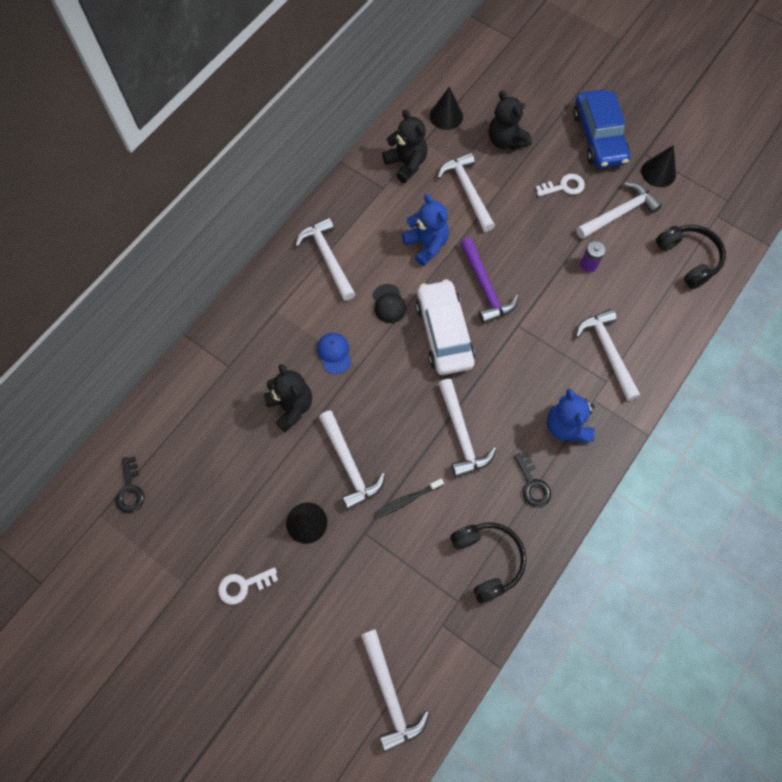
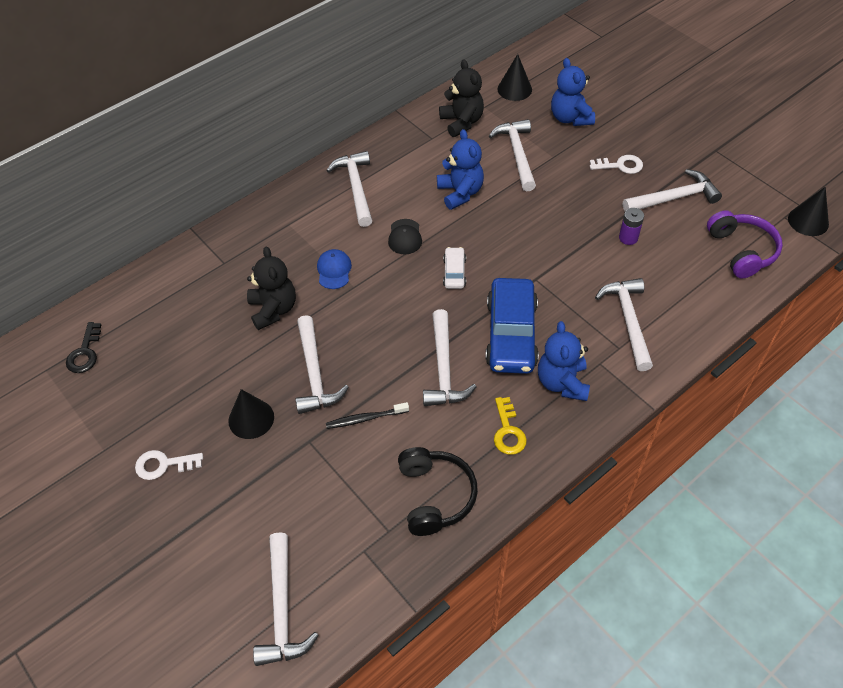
camera: 15 degrees right, 15 degrees down
(444, 333) = (454, 272): white car -> white car, size x0.48
(485, 287) = (510, 239): purple hammer -> none
(506, 140) = (570, 118): black teddy bear -> blue teddy bear
(532, 484) = (508, 431): black key -> yellow key
(598, 137) = (669, 129): blue car -> blue car (511, 334)
(658, 172) = (727, 169): black cone -> black cone (808, 221)
(688, 259) = (741, 251): black headphones -> purple headphones

